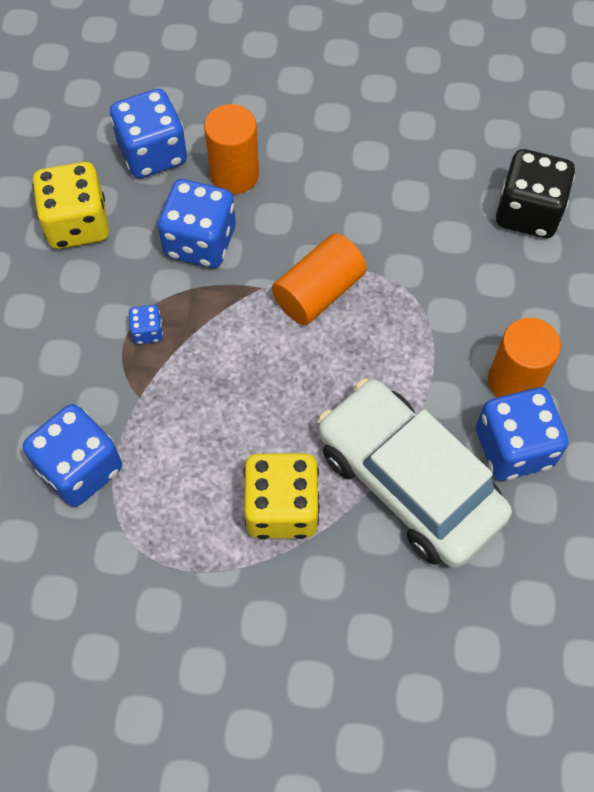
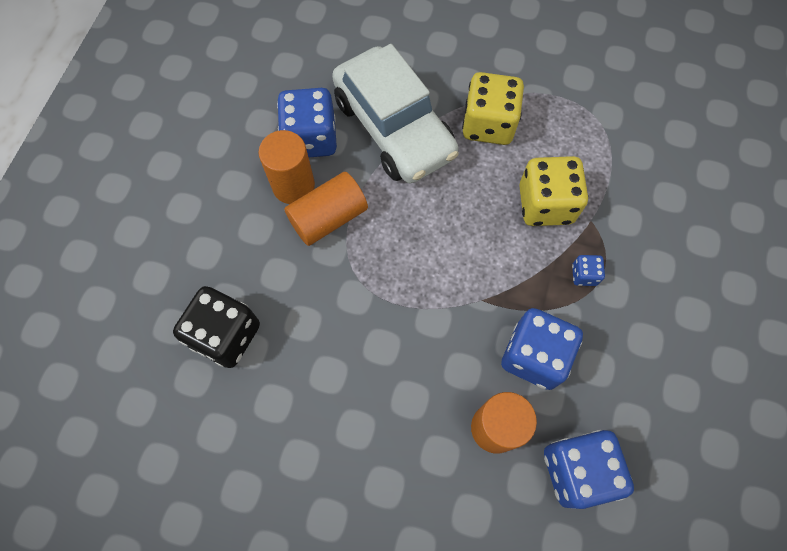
camera: 170 degrees left, 5 degrees up
(77, 224) = (650, 396): yellow dice -> yellow dice (545, 204)
(80, 468) = (636, 173): blue dice -> none
(318, 292) = (433, 287): orange cylinder -> orange cylinder (328, 218)

